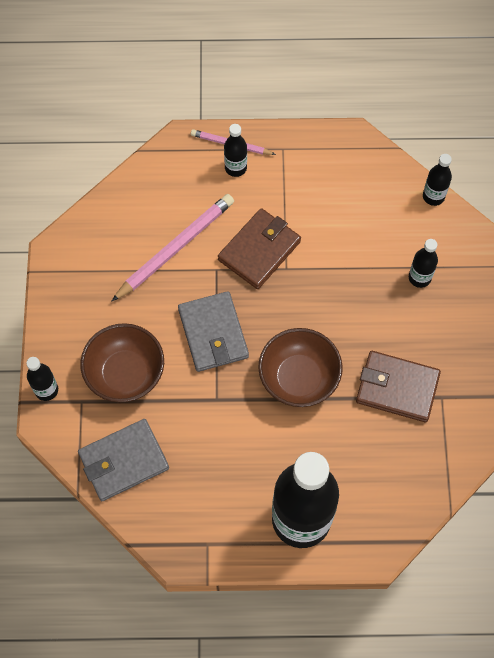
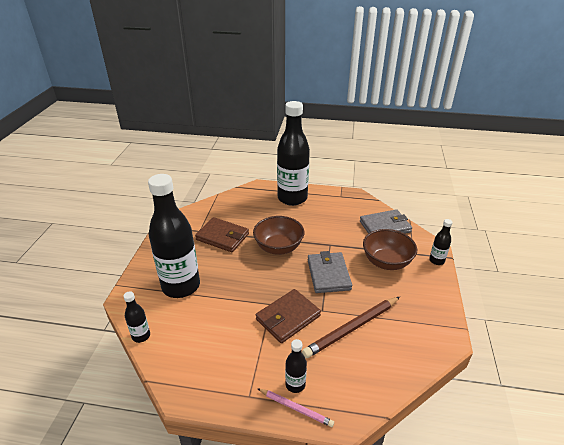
camera: 170 degrees left, 30 degrees down
(175, 248) = (352, 328): pink pencil -> brown pencil
(419, 278) = (181, 286): black bottle -> black bottle, size x2.35

